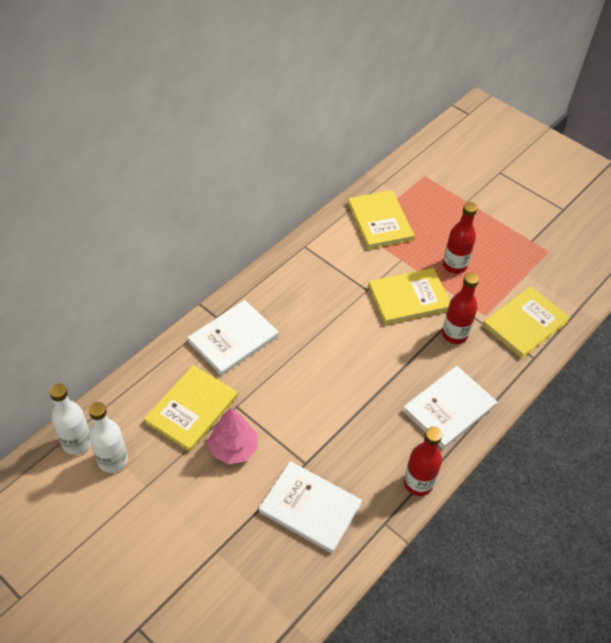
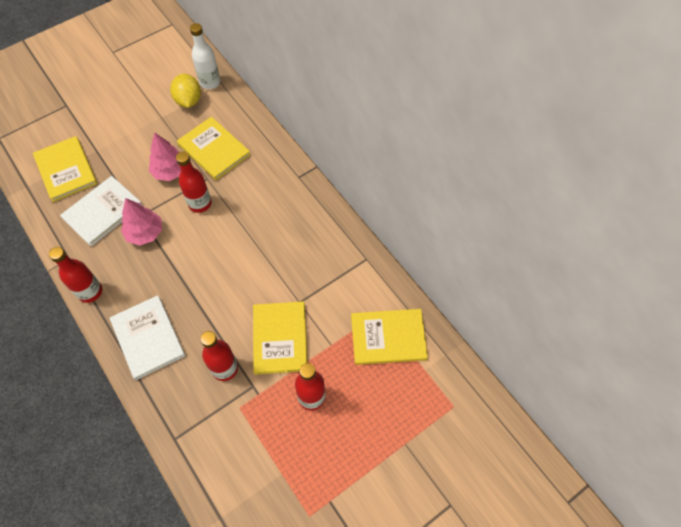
camera: 105 degrees right, 10 degrees up
(113, 460) = (188, 101): white bottle -> yellow lemon
(233, 339) = (272, 185): white book -> none
(273, 404) = (200, 204): none -> red bottle
(327, 450) = (145, 233): none -> pink tree
(525, 324) = (217, 446): yellow book -> yellow book (66, 170)

